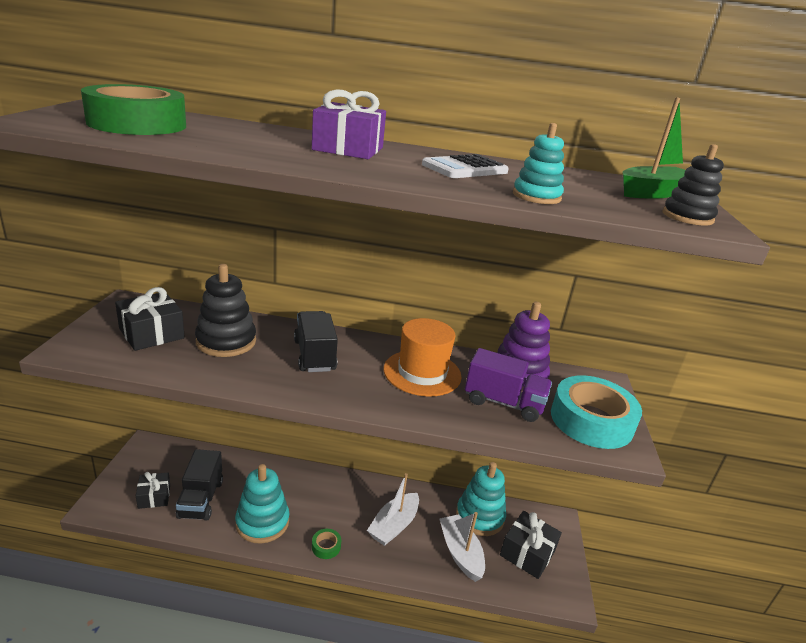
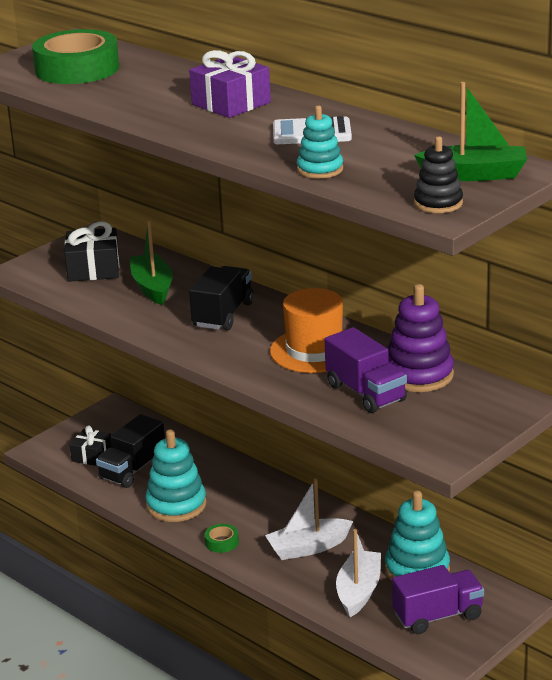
camera: 40 degrees right, 0 degrees up
(226, 341) = (152, 287): black stacking toy -> green boat
(527, 553) = (438, 616): black gift -> purple truck
(591, 420) = (441, 428): turquoise tape -> none

